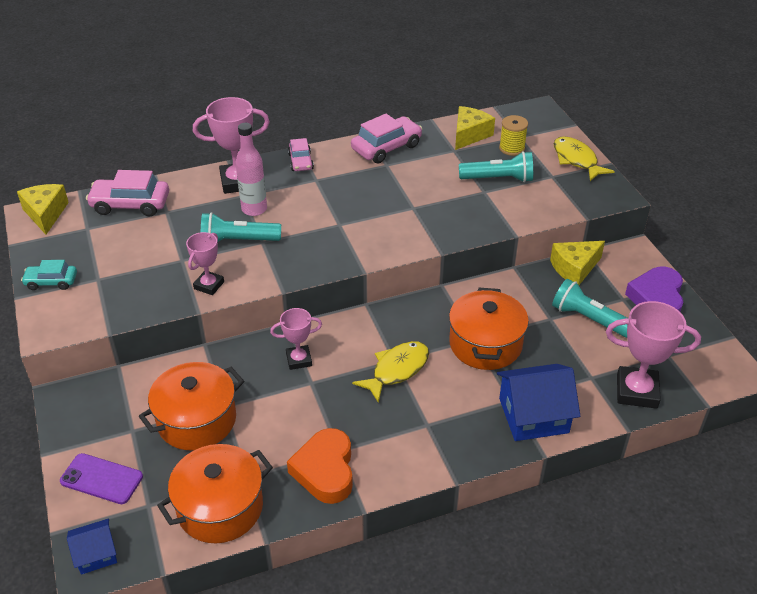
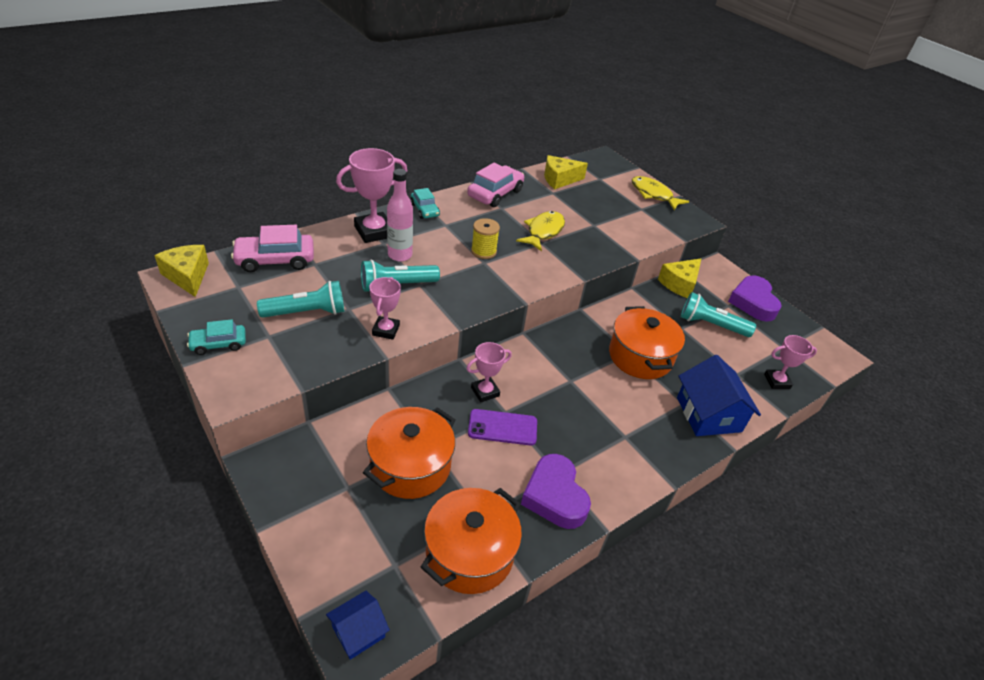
camera: 20 degrees left, 0 degrees up
(101, 479) = (334, 545): purple phone -> purple phone (502, 427)
(301, 162) = (425, 210): pink car -> turquoise car
(325, 470) = (554, 496): orange heart -> purple heart
(397, 370) = (577, 389): yellow fish -> yellow fish (543, 231)
(469, 135) = (559, 179): yellow cheese -> yellow cheese turned 120 degrees counterclockwise
(498, 179) = (600, 214): turquoise flashlight -> turquoise flashlight (307, 312)
(512, 148) = (598, 188): yellow spool -> yellow spool (483, 251)
(533, 415) = (708, 414): blue house -> blue house turned 75 degrees counterclockwise
(636, 391) = (777, 381): pink trophy -> pink trophy, size x0.60

